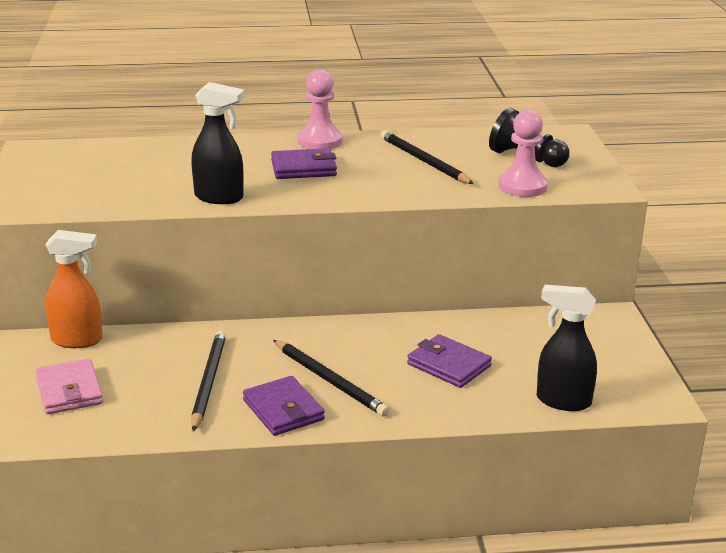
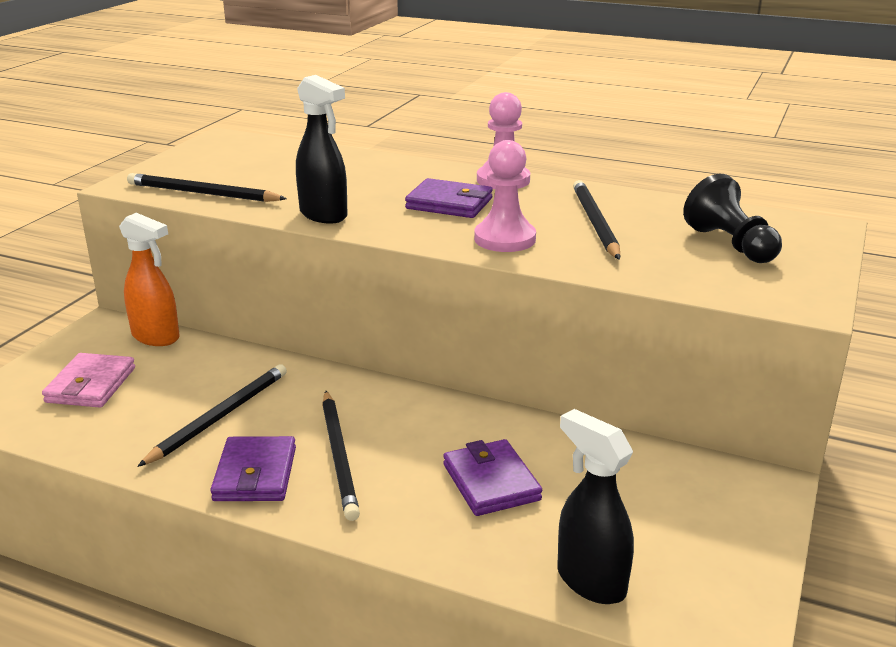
camera: 30 degrees right, 0 degrees up
(91, 201) = (203, 193): none -> black pencil
(522, 186) = (686, 277): pink pawn -> pink pawn (505, 239)

